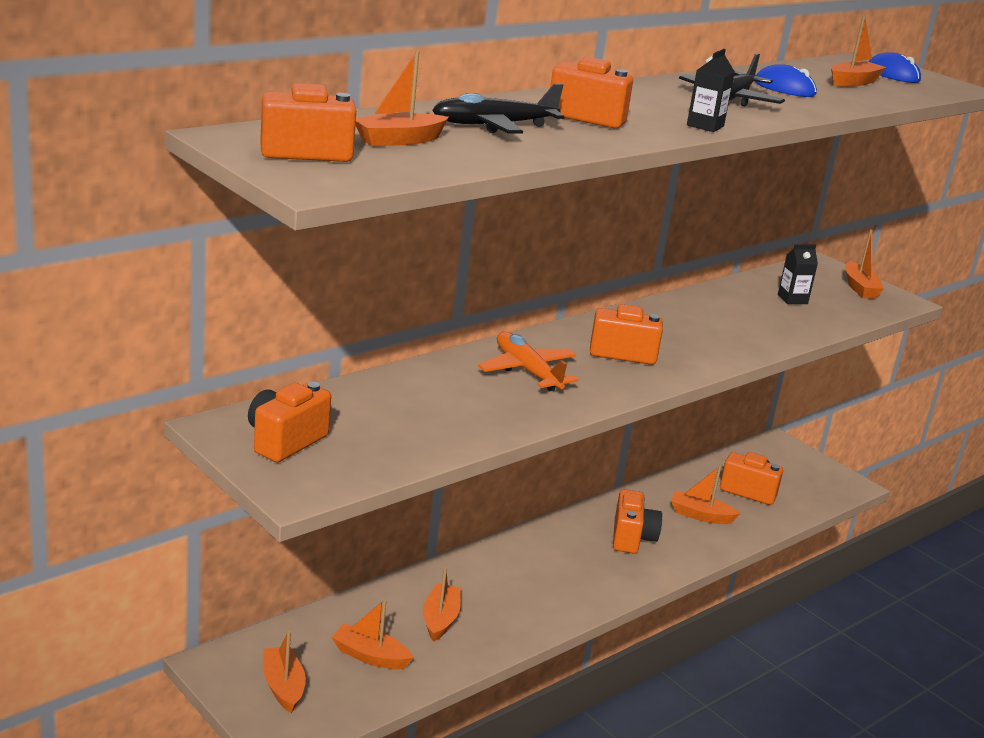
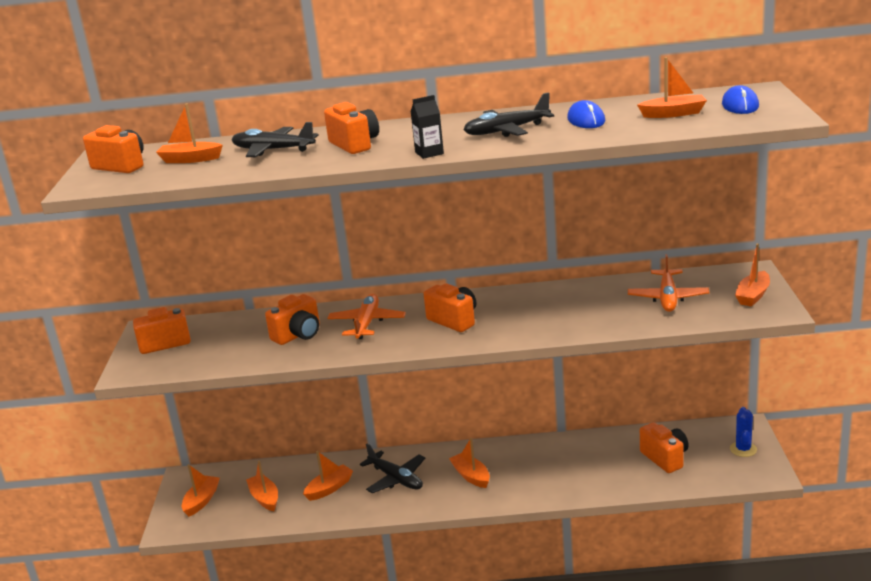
camera: 45 degrees right, 0 degrees up
(507, 585) = (396, 479): none -> black plane
(632, 538) = (522, 470): orange camera -> orange camera (298, 335)
(700, 515) = (598, 467): orange boat -> orange boat (471, 476)
(792, 299) = (668, 298): black carton -> orange plane
(802, 466) = (743, 449): none -> blue cactus

